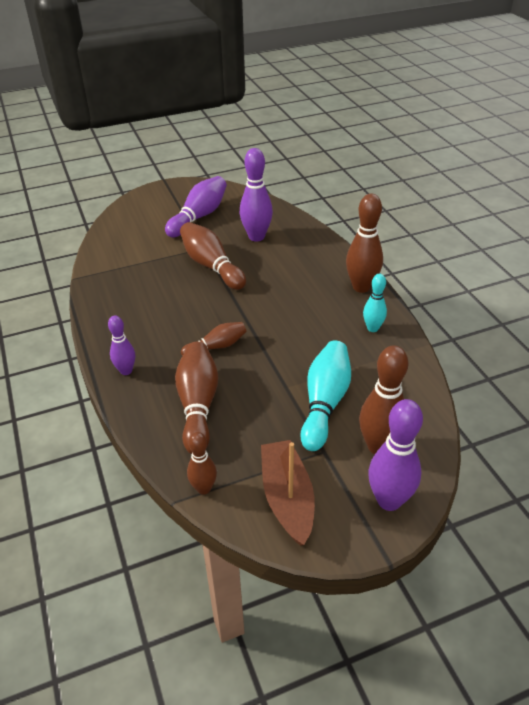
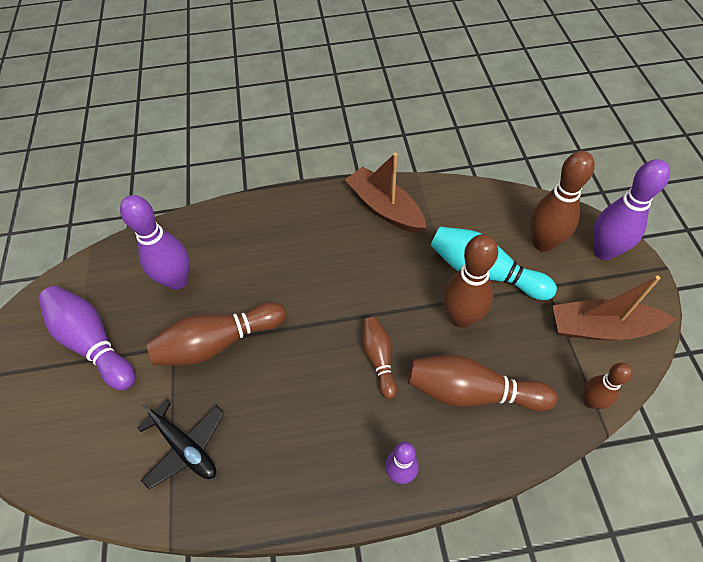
camera: 75 degrees left, 15 degrees up
(134, 270) = (185, 447): none -> black plane
(361, 287) = (316, 201): brown bowling pin -> brown bowling pin (461, 318)
(372, 328) = (384, 208): turquoise bowling pin -> brown boat

